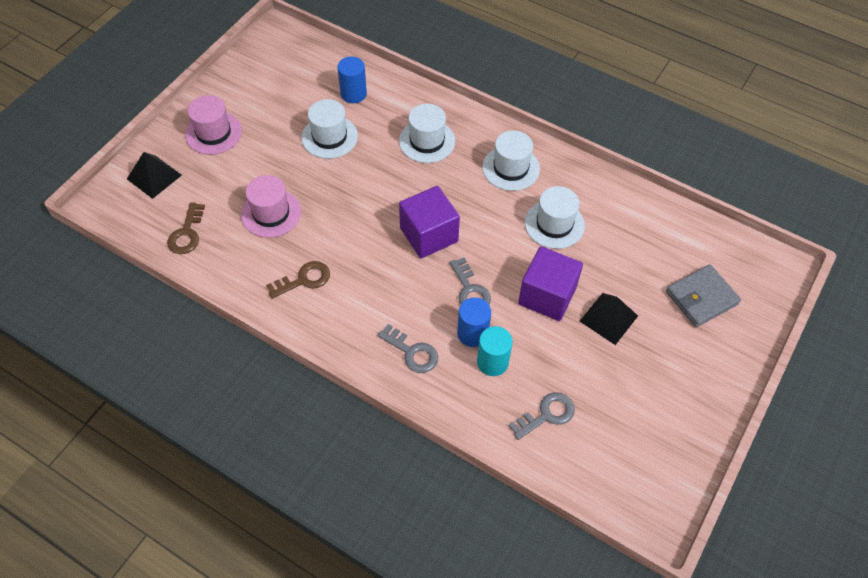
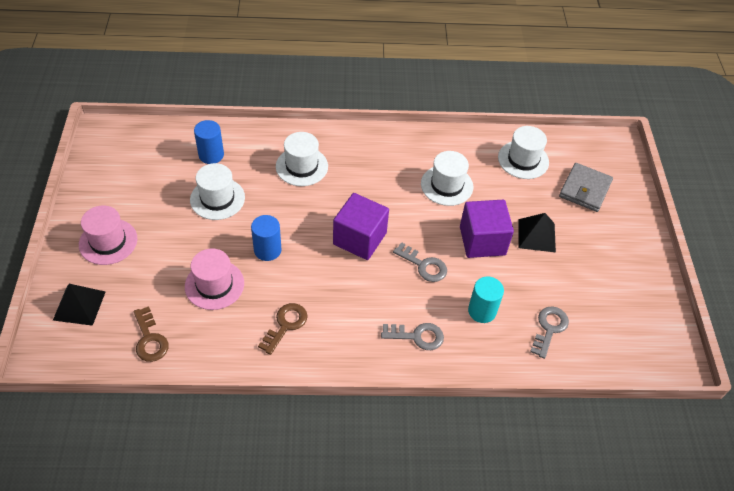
camera: 35 degrees left, 5 degrees down
(472, 333) = (451, 297): blue cylinder -> blue cylinder (267, 250)
(511, 168) = (383, 158): white hat -> white hat (523, 160)

